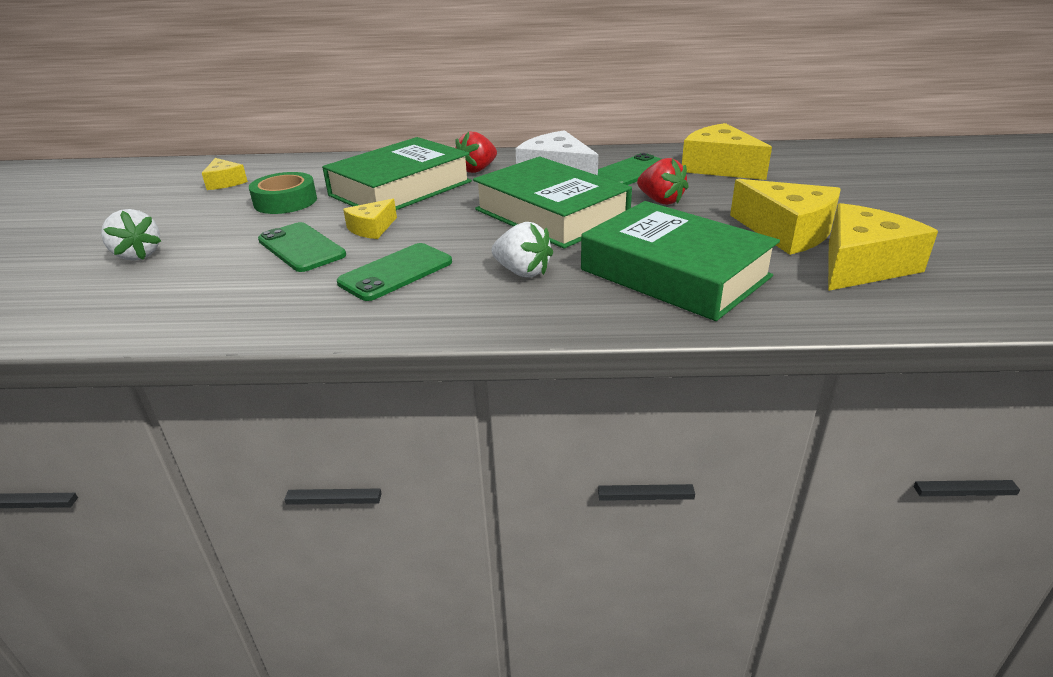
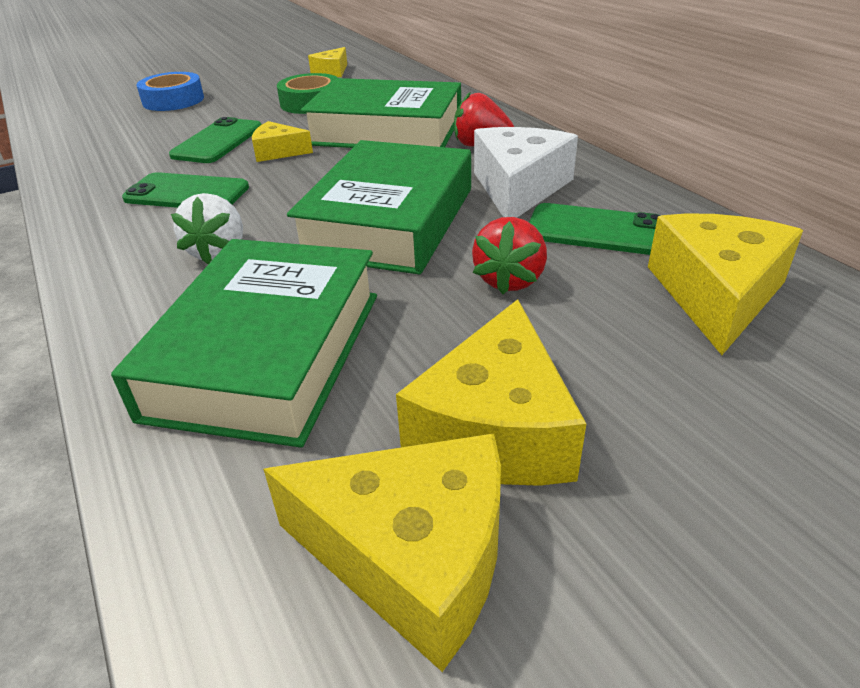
camera: 60 degrees right, 5 degrees up
(138, 255) = (173, 100): white strawberry -> blue tape

